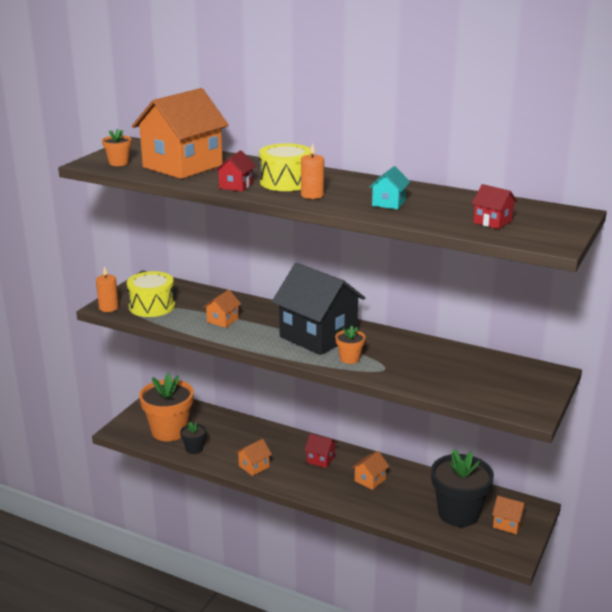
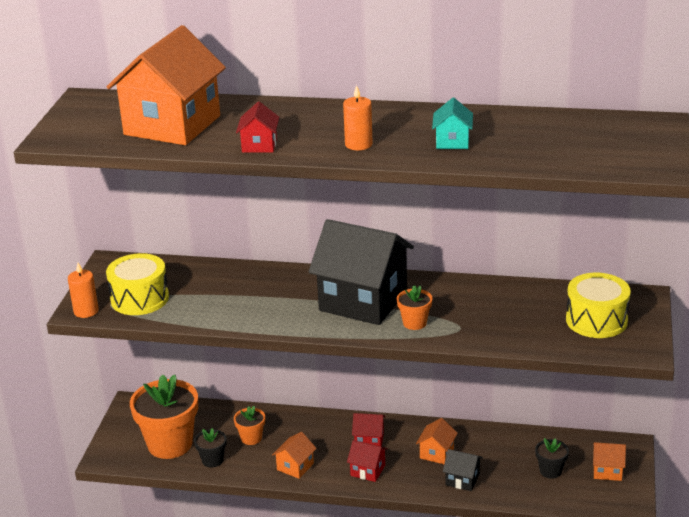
camera: 15 degrees left, 5 degrees up
(118, 163) = (88, 133): orange flower pot -> orange flower pot (251, 438)
(222, 320) = (238, 301): orange house -> none
(286, 182) = (314, 130): yellow drum -> yellow drum (596, 320)
(381, 504) = (462, 479): none -> black house
(458, 513) = (550, 471): black flower pot -> black flower pot, size x0.47
(492, 222) = (580, 149): red house -> red house (368, 470)

